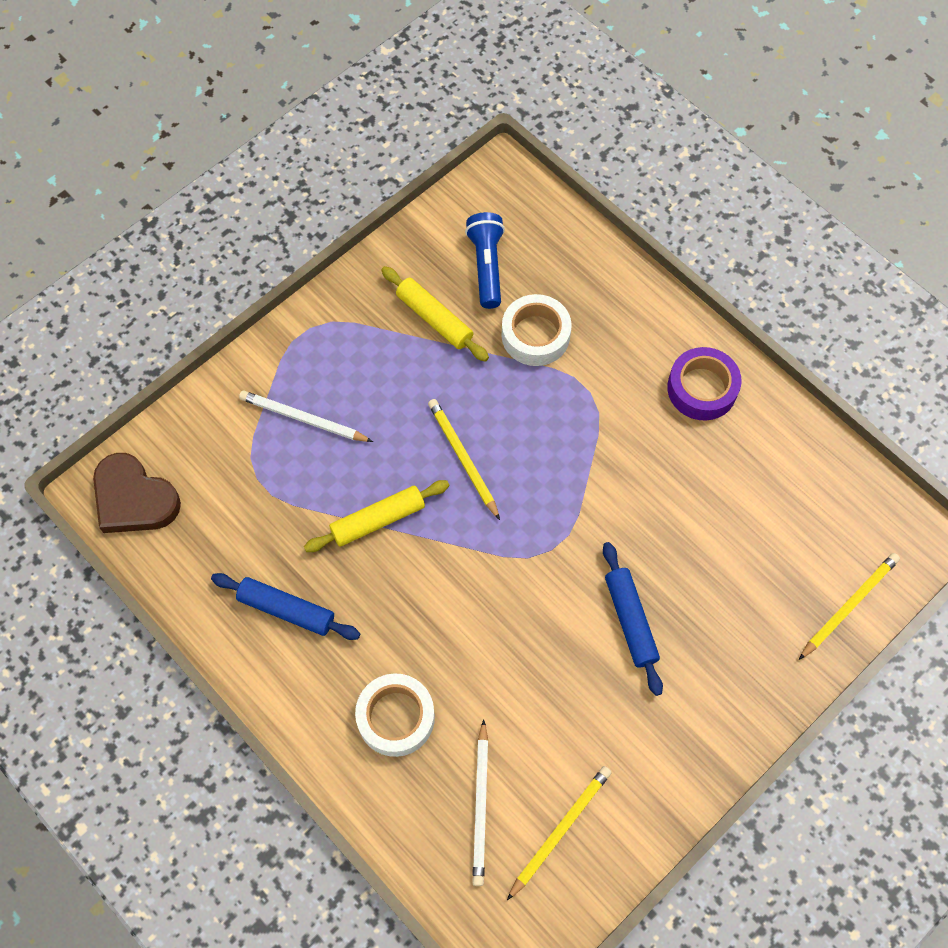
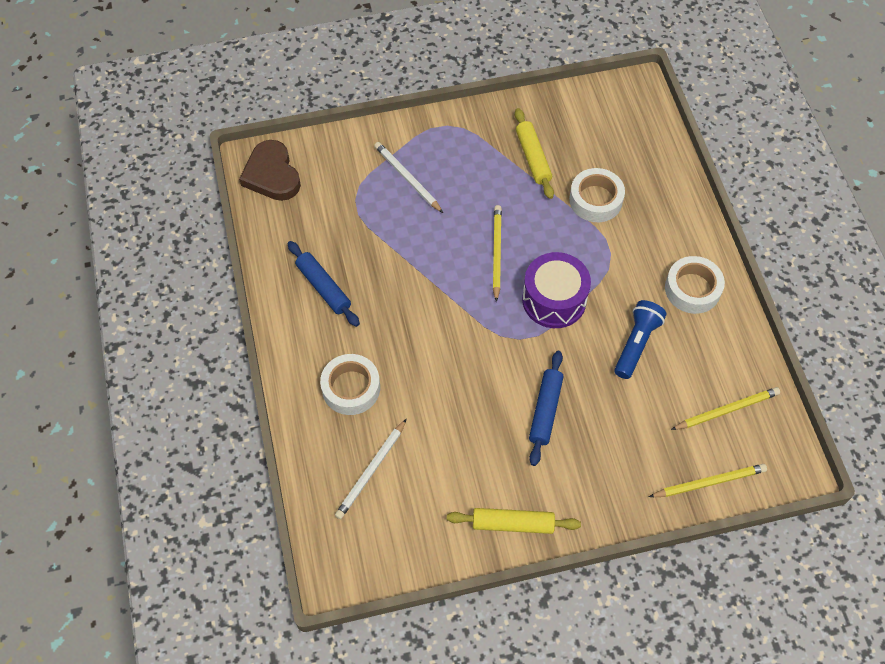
camera: 30 degrees right, 5 degrees down
(378, 520) = (416, 263): yellow rolling pin -> yellow rolling pin (513, 524)
(486, 266) = (589, 141): blue flashlight -> blue flashlight (636, 343)
(560, 830) = (413, 515): yellow pencil -> yellow pencil (726, 410)
(561, 482) = (554, 300): none -> purple drum
(702, 388) = (692, 289): purple tape -> white tape

